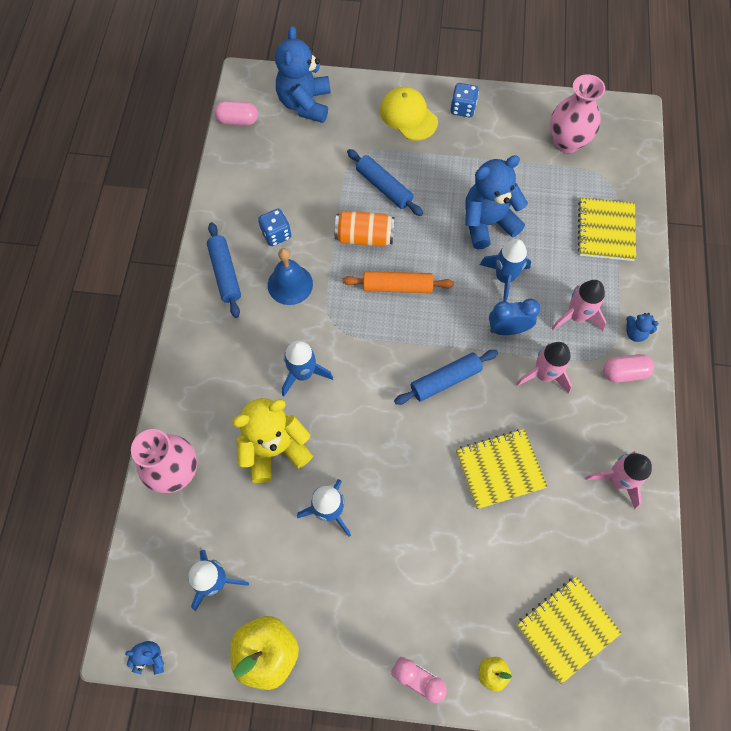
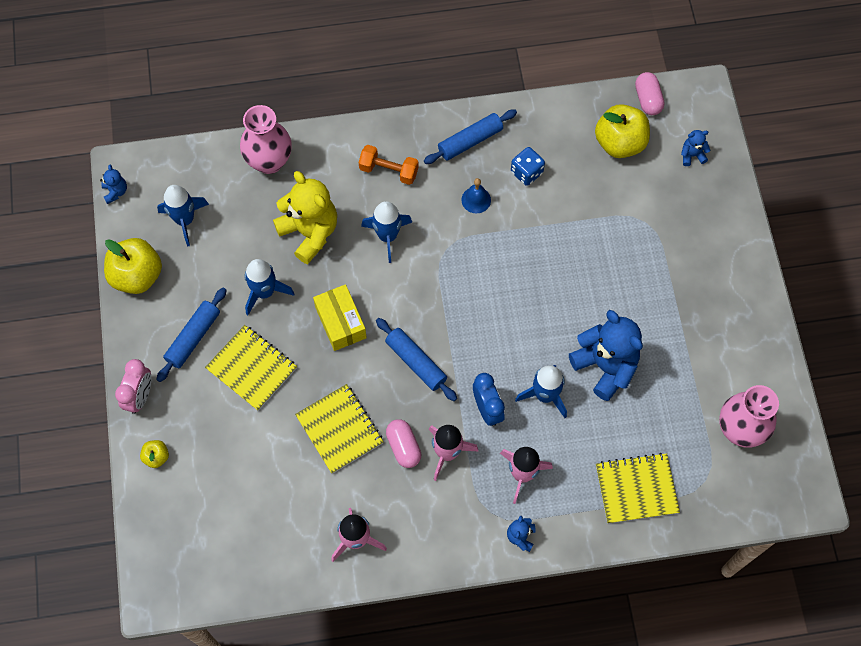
camera: 75 degrees right, 0 degrees up
(230, 355) = (389, 171): none -> orange dumbbell
(273, 153) = (619, 143): none -> yellow apple
(290, 284) = (476, 200): blue bell -> blue bell, size x0.65
(305, 104) = (692, 155): blue teddy bear -> blue teddy bear, size x0.45
(364, 237) = (550, 252): orange can -> none
(384, 187) = (615, 256): blue rolling pin -> blue rolling pin (193, 337)
(384, 441) = (340, 322): none -> yellow box
(397, 286) = (503, 296): orange rolling pin -> none
(408, 116) = (714, 259): yellow cap -> none
(462, 108) = (745, 311): blue dice -> none
(567, 628) = (207, 514): yellow notebook -> yellow notebook (252, 368)
(624, 372) = (472, 531): pink capsule -> pink capsule (403, 447)

